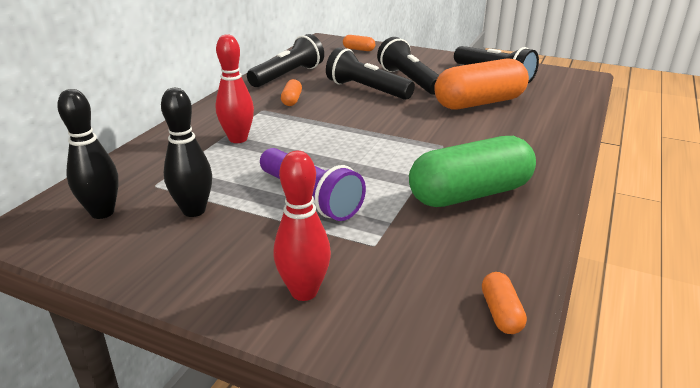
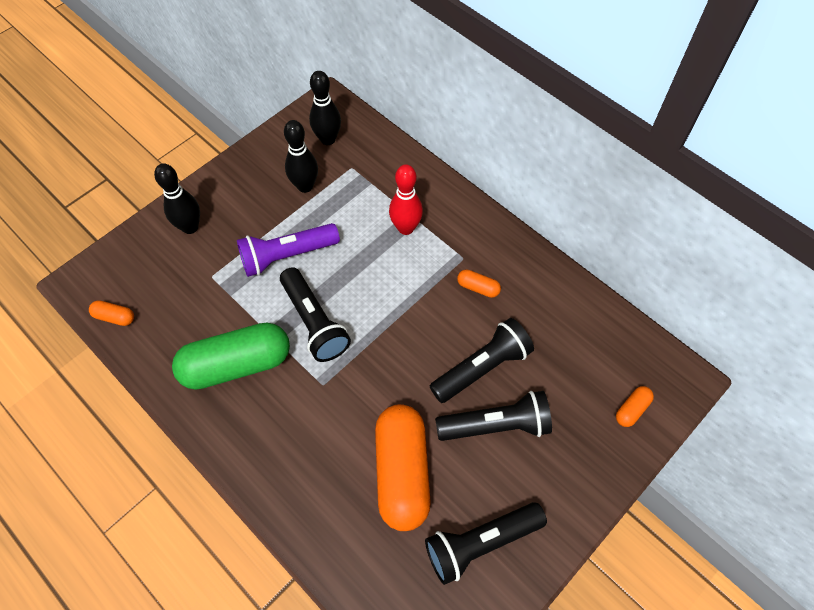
camera: 110 degrees right, 30 degrees up
(288, 76) = (552, 301): black flashlight -> black flashlight (314, 322)
(304, 291) = (190, 227): red bowling pin -> black bowling pin
(469, 194) = (236, 365): green capsule -> green capsule turned 75 degrees clockwise

